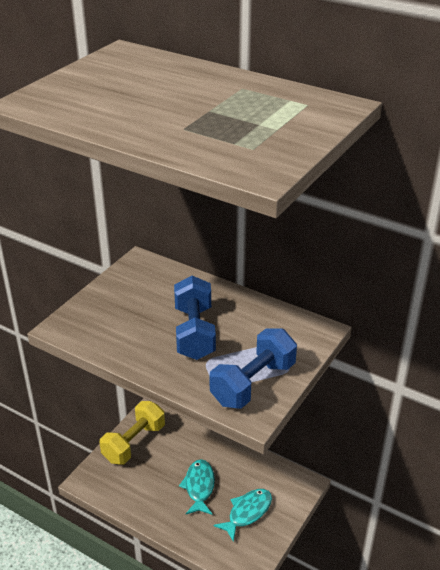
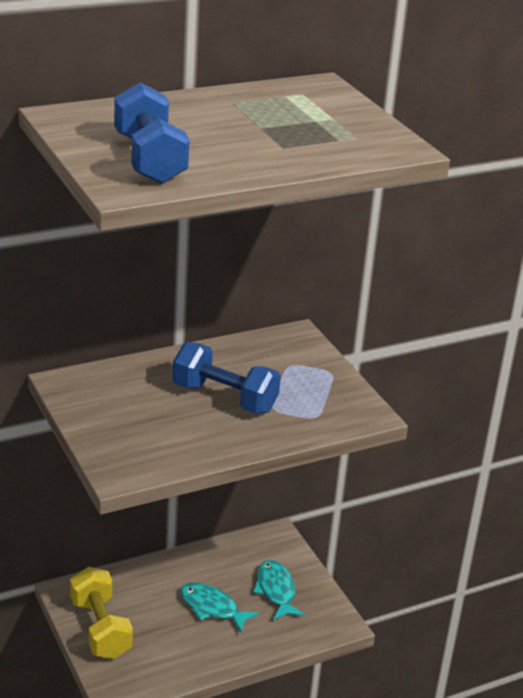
camera: 60 degrees left, 5 degrees down
(253, 383) = (330, 398): blue dumbbell -> blue dumbbell (149, 160)

